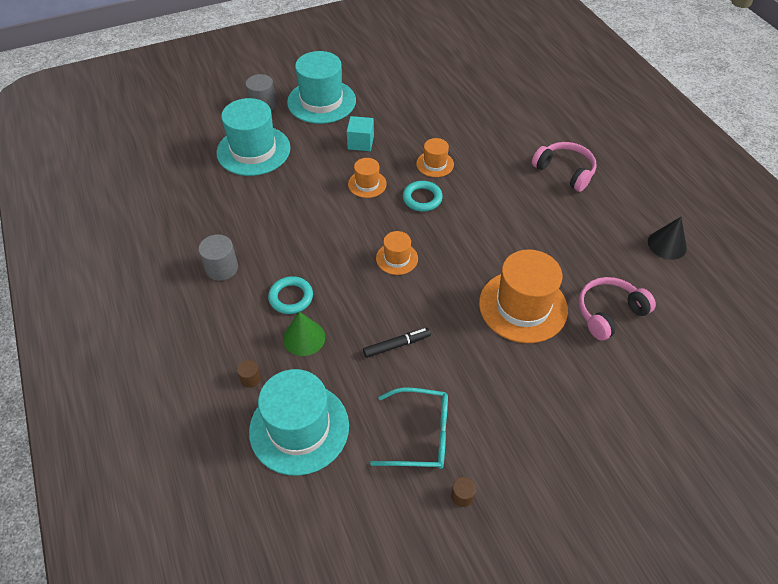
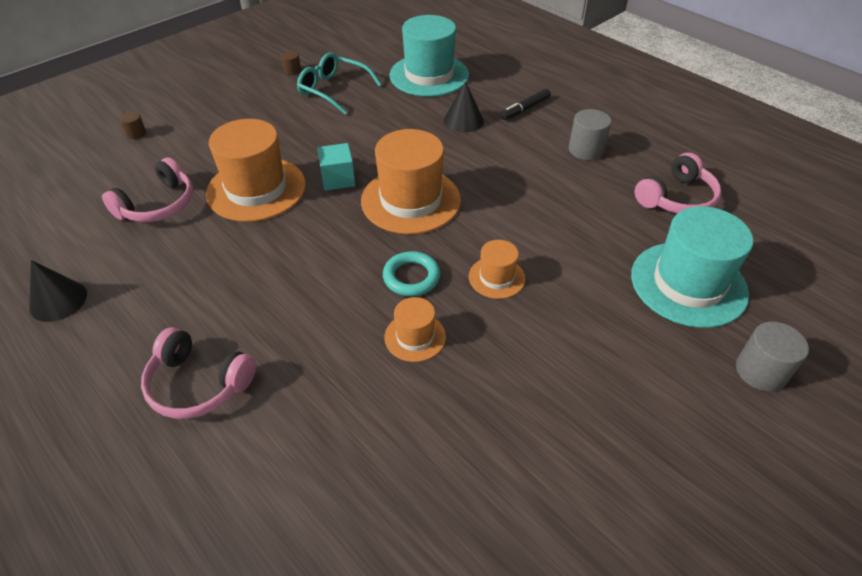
camera: 160 degrees right, 5 degrees down
(198, 205) = (676, 198): none -> pink headphones
(250, 379) = (487, 90): brown cylinder -> brown cylinder (136, 133)
(291, 297) = (498, 144): turquoise ring -> none
(304, 338) = (463, 120): green cone -> black cone
(321, 101) = (675, 411): turquoise hat -> none
(360, 142) = (548, 343): turquoise cube -> turquoise cube (338, 179)
(396, 345) = (376, 133): black marker -> black marker (525, 109)
(397, 258) = (410, 200): orange hat -> orange hat, size x1.98
(420, 435) = (333, 90): turquoise glasses -> turquoise glasses turned 45 degrees clockwise

